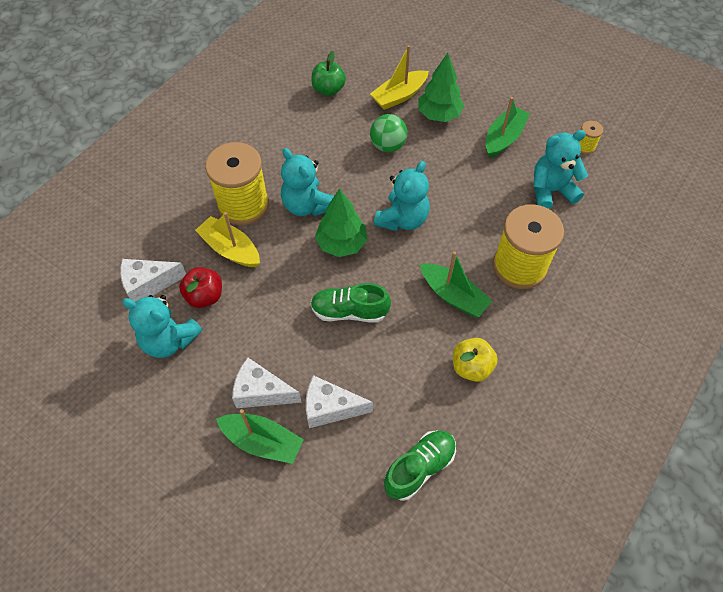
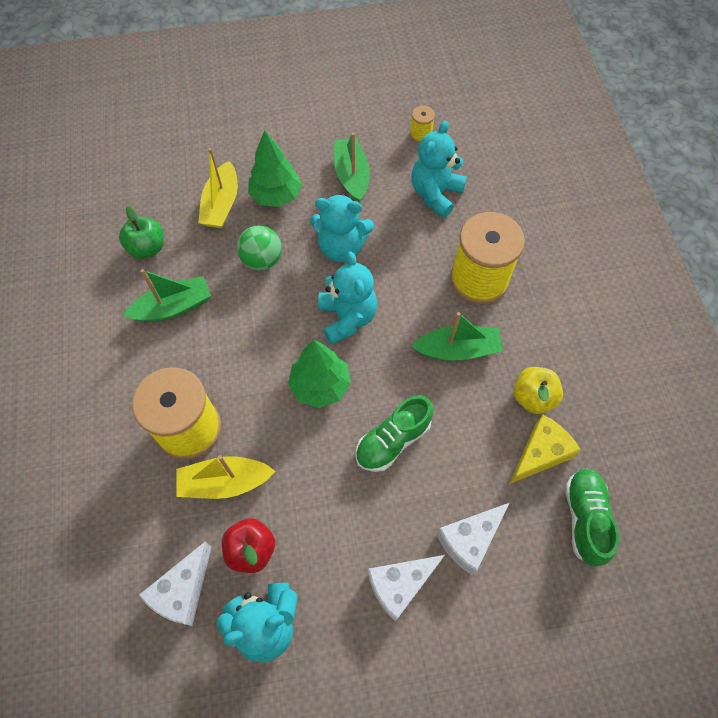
camera: 45 degrees left, 5 degrees up
(262, 442) = (448, 627): green boat -> green boat (173, 307)
(307, 205) = (250, 377): turquoise teddy bear -> turquoise teddy bear (341, 247)
(435, 403) = (539, 454): none -> yellow cheese

